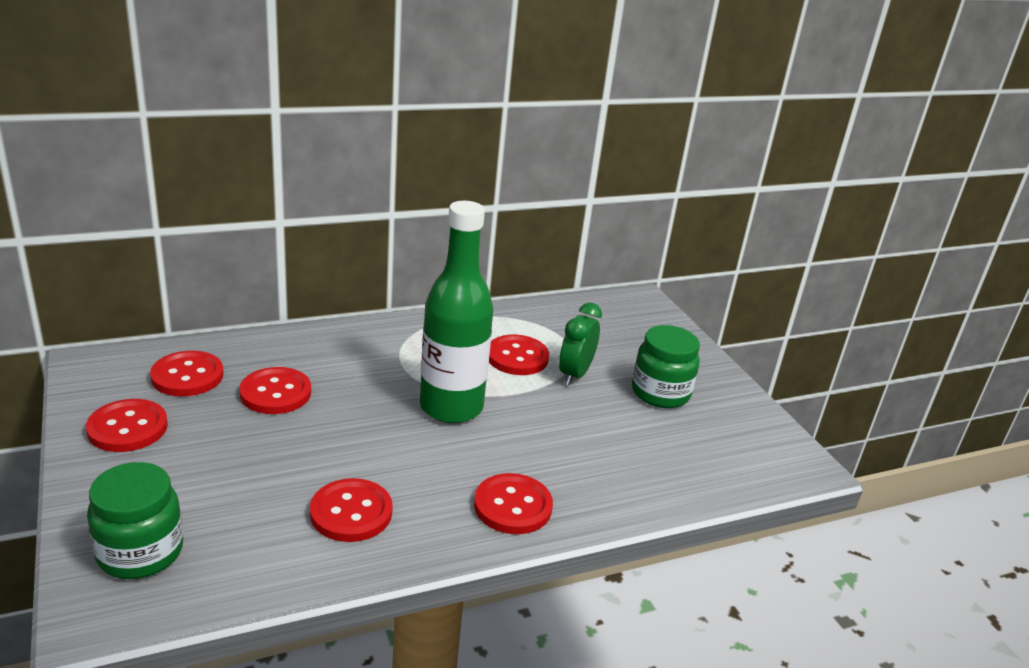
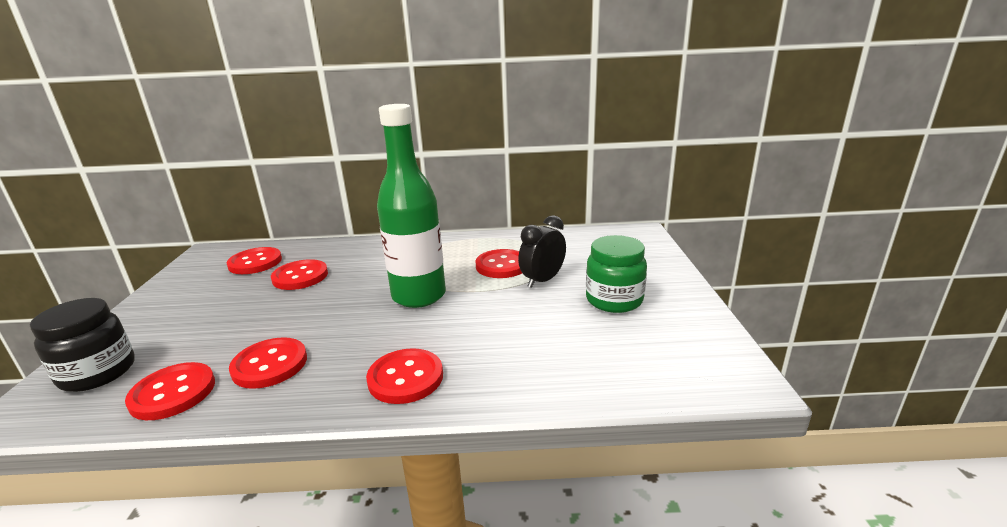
camera: 25 degrees right, 5 degrees down
(127, 428) = (185, 290): red button -> red button (173, 393)
(140, 552) = (98, 373): green jar -> black jar
(575, 374) = (542, 280): green clock -> black clock

